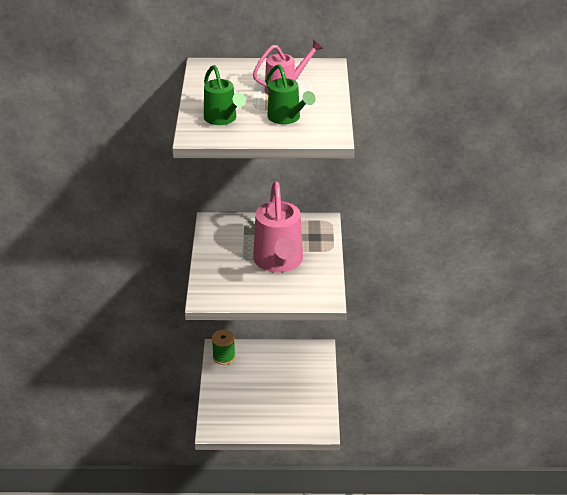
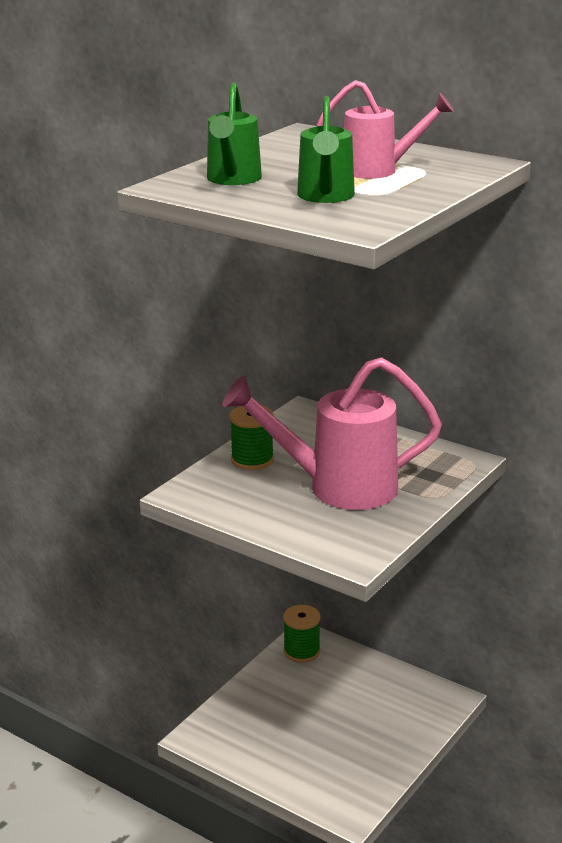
camera: 35 degrees right, 10 degrees down
(218, 263) = (252, 460): none -> green spool
(279, 262) = (338, 487): pink watering can -> pink watering can turned 60 degrees clockwise

